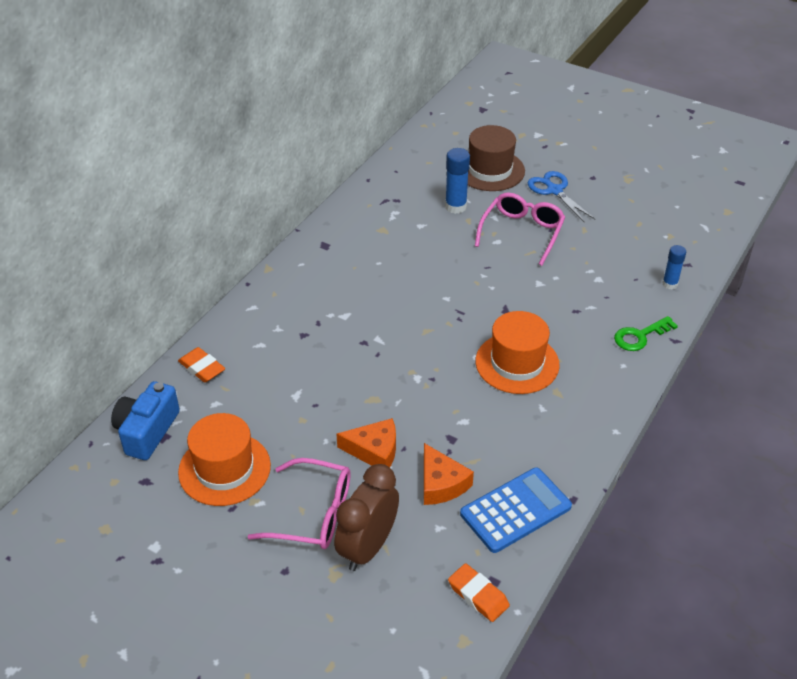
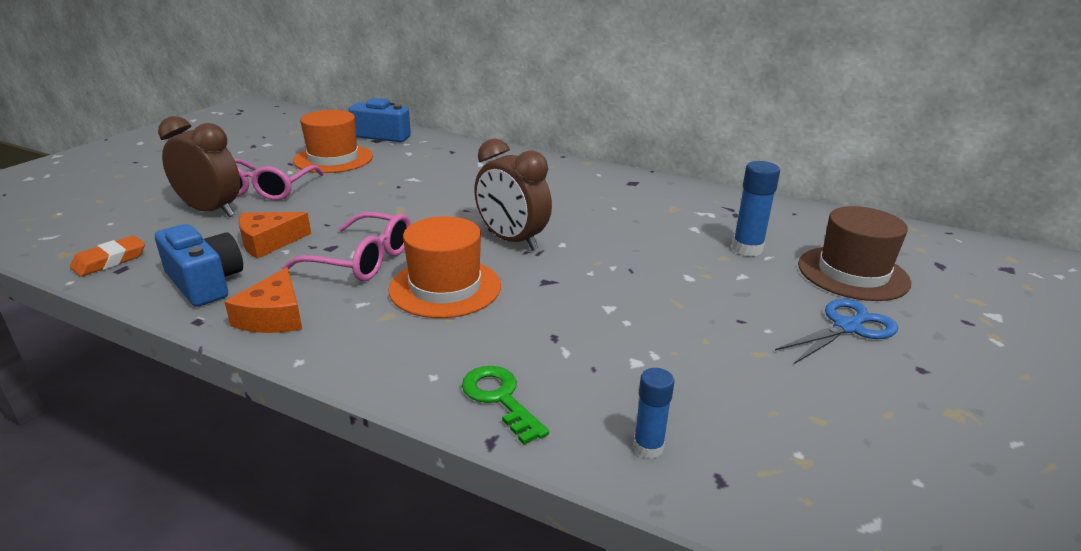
camera: 85 degrees right, 15 degrees down
(202, 368) = (451, 147): orange eraser -> none
(374, 451) = (329, 211): orange cheese -> orange cheese (274, 316)
(440, 326) = (512, 240): none -> brown clock
(515, 510) = (205, 282): blue calculator -> blue camera
(522, 232) = (719, 296): pink glasses -> pink glasses (362, 260)

